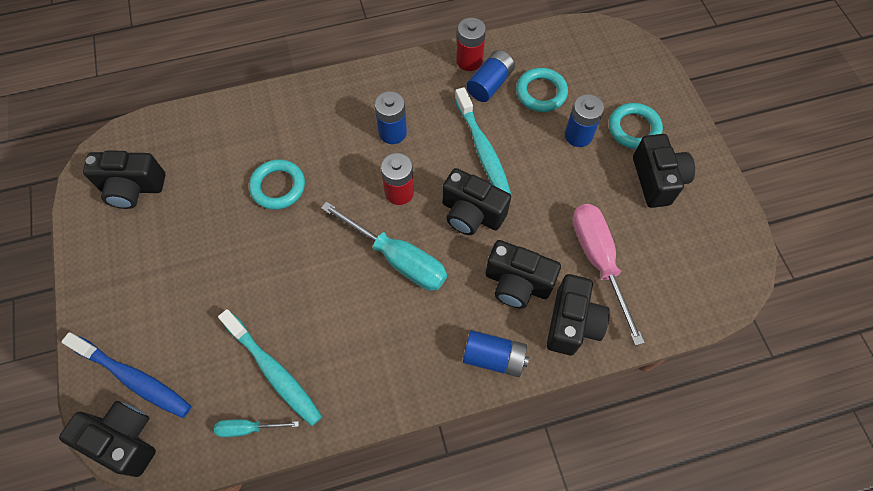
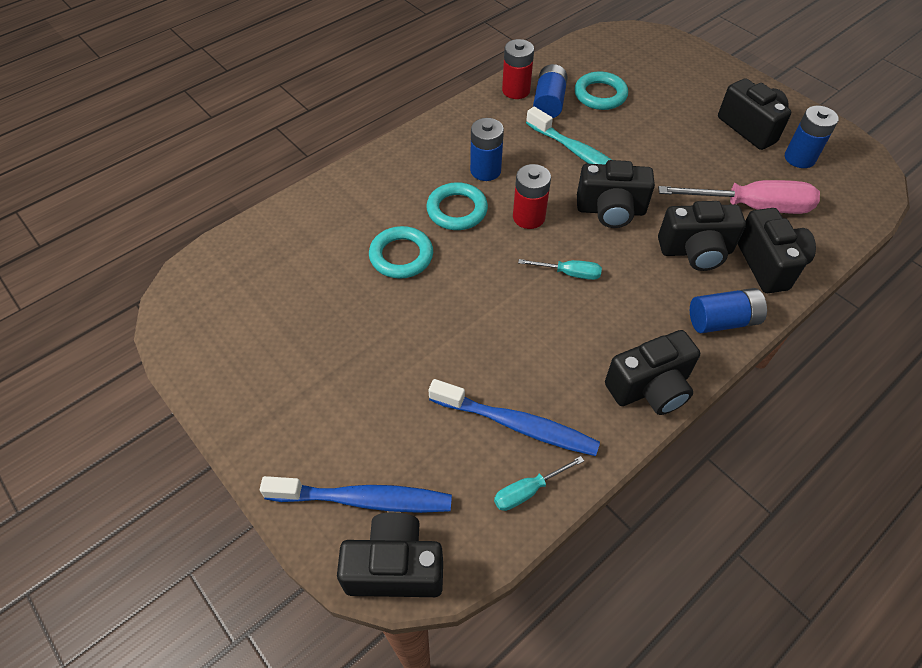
camera: 25 degrees left, 10 degrees down
(133, 188) = (237, 315): black camera -> black camera (650, 388)
(274, 372) = (517, 425): turquoise toothbrush -> blue toothbrush
(398, 258) = (569, 273): turquoise screwdriver -> turquoise screwdriver, size x0.50
(578, 135) = (658, 116): blue battery -> blue battery (799, 158)
(598, 261) = (751, 207): pink screwdriver -> pink screwdriver turned 135 degrees clockwise
(634, 128) = (701, 96): turquoise ring -> turquoise ring (457, 210)

